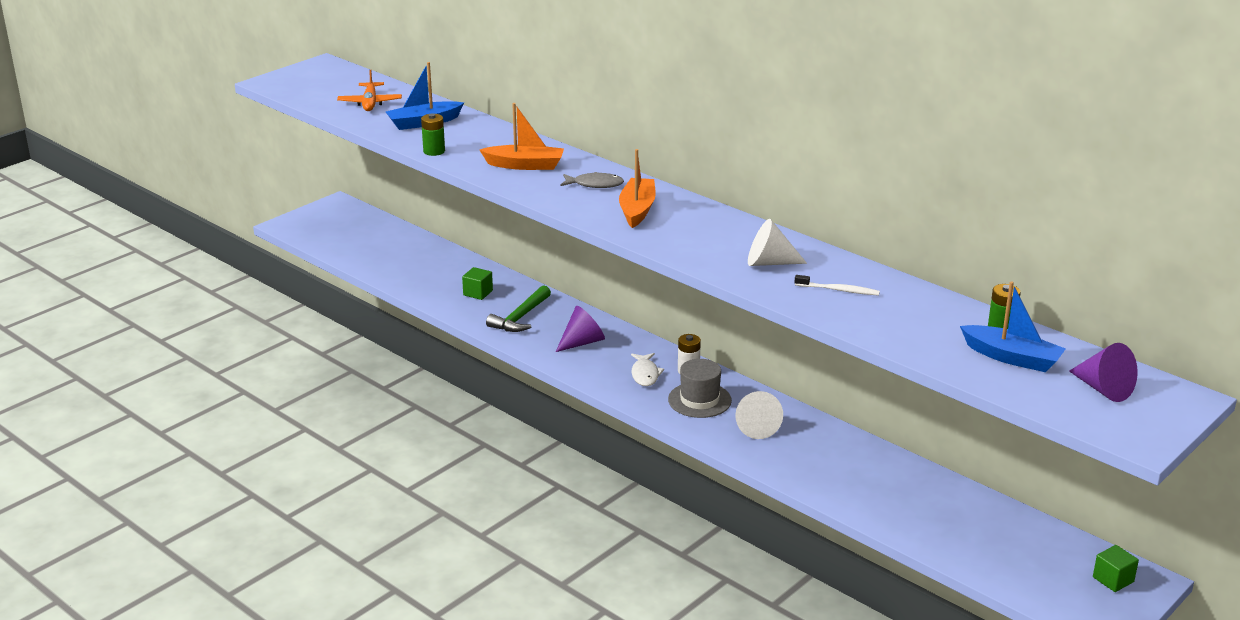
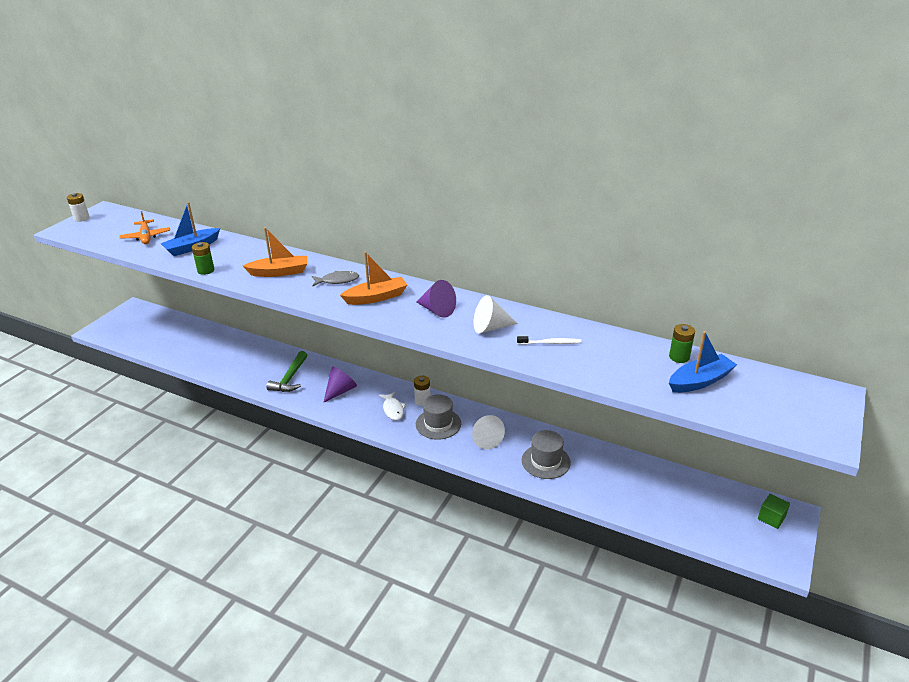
camera: 15 degrees left, 5 degrees up
(296, 71) = (82, 218): none -> white battery
(478, 293) = (253, 363): green cube -> none
(637, 210) = (376, 297): orange boat -> orange boat turned 75 degrees clockwise
(828, 465) = (546, 461): none -> grey hat
(1012, 358) = (700, 381): blue boat -> blue boat turned 45 degrees counterclockwise
(1103, 389) = (776, 397): purple cone -> purple cone (437, 310)

